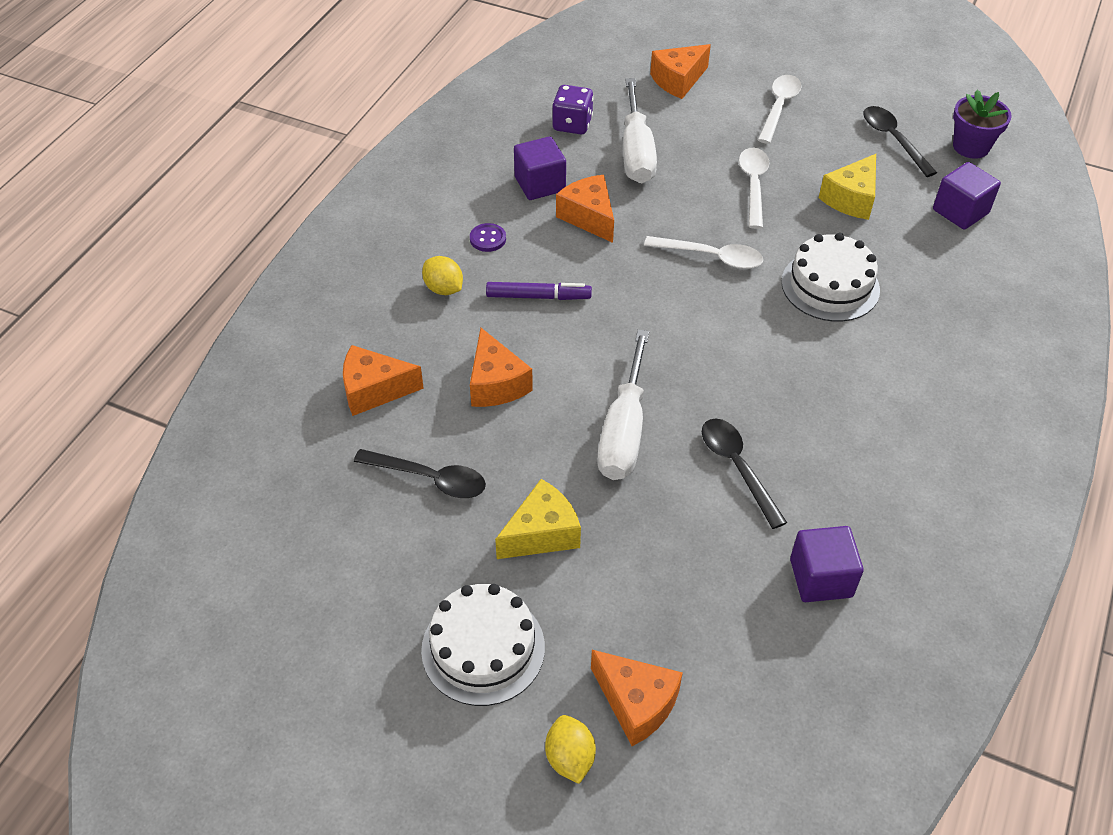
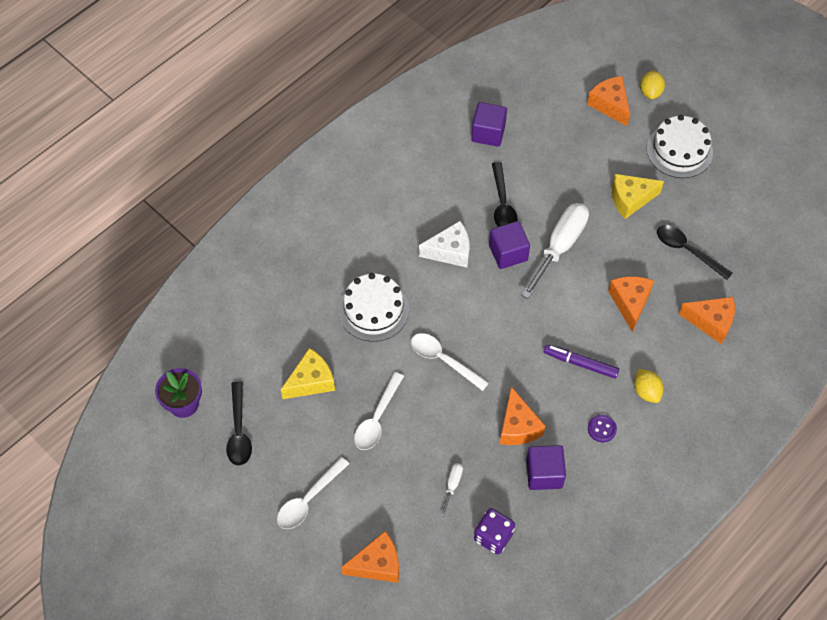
camera: 160 degrees left, 10 degrees up
(636, 152) = (452, 485): white screwdriver -> white screwdriver, size x0.43
(775, 380) = (450, 251): none -> white cheese
(960, 211) = (239, 344): purple cube -> purple cube (508, 253)

